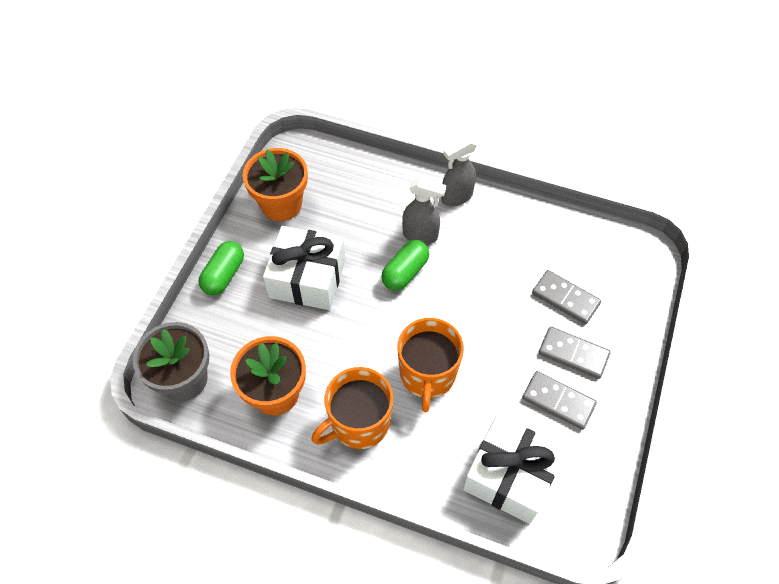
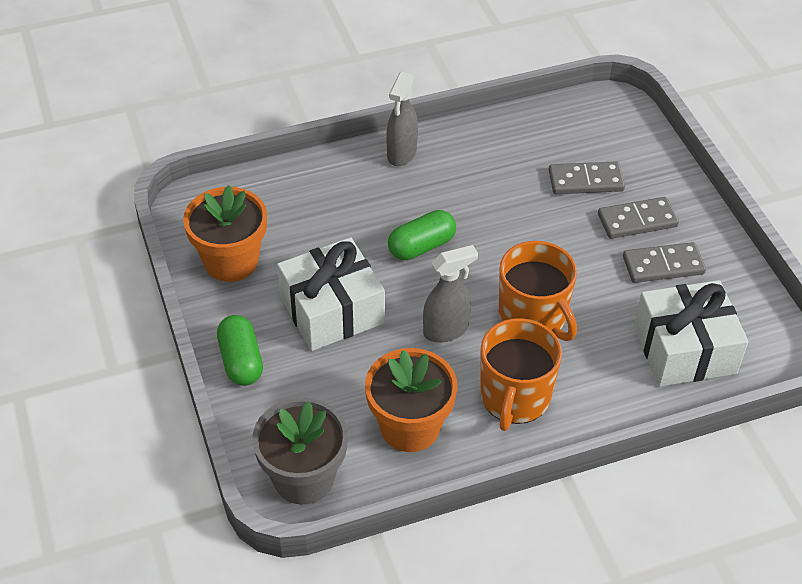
camera: 40 degrees left, 10 degrees down
(405, 272) = (421, 246): green capsule -> green capsule turned 60 degrees clockwise
(420, 235) = (402, 206): grey spray bottle -> grey spray bottle (446, 330)

